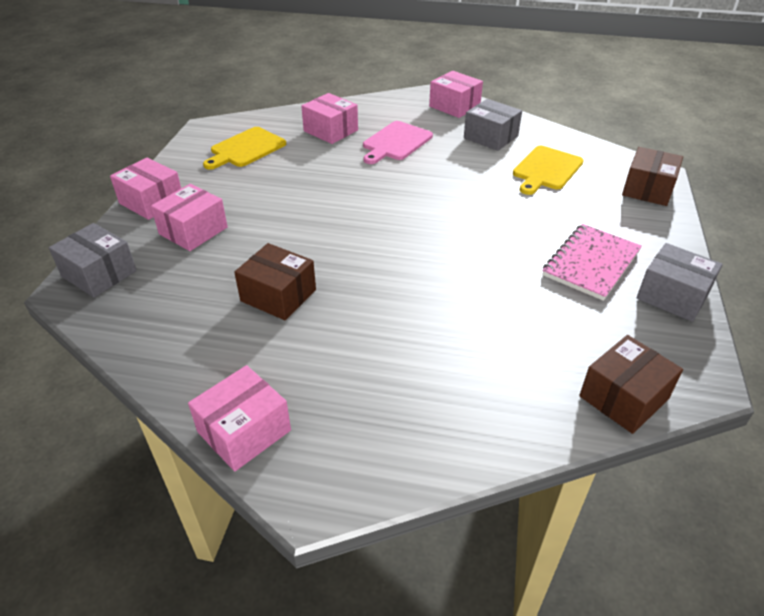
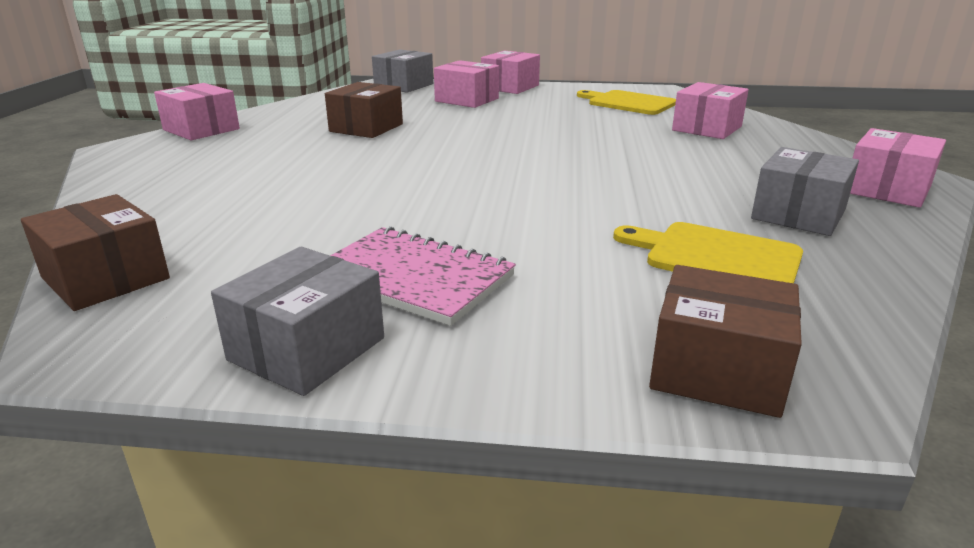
camera: 85 degrees right, 15 degrees down
(396, 142) = (709, 157): pink cutting board -> none

